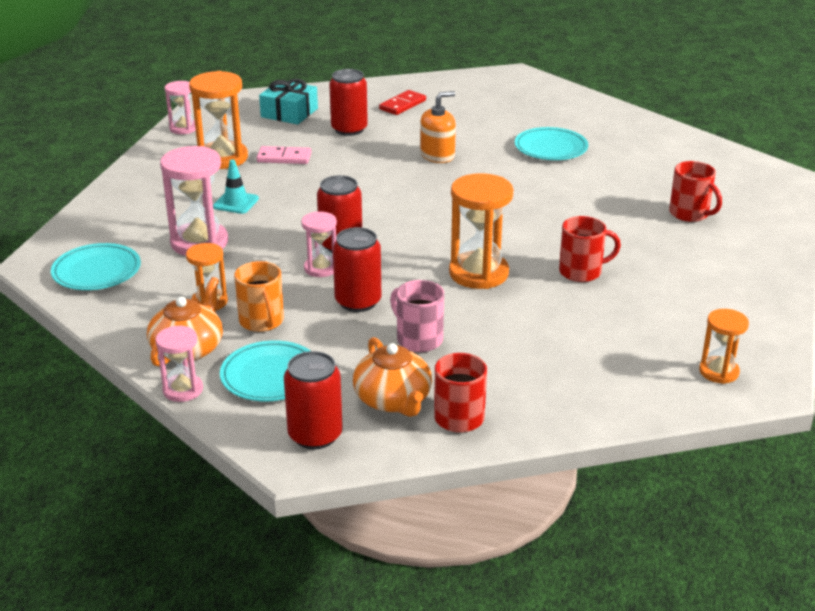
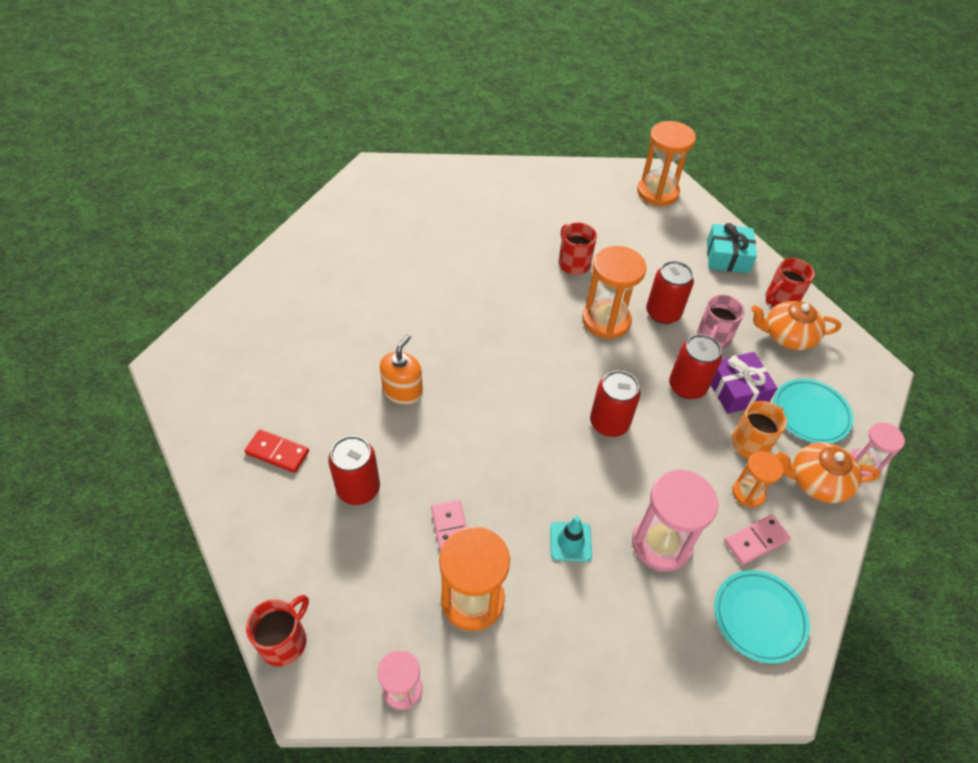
camera: 110 degrees left, 20 degrees up
(160, 291) = (756, 541): none -> pink domino
(289, 113) = (324, 570): turquoise gift -> turquoise gift (727, 256)
(315, 435) = (850, 368): red can -> red can (663, 313)
(321, 268) = (653, 426): pink hourglass -> none
(334, 333) = (736, 390): none -> purple gift
(393, 400) = (787, 336): orange teapot -> orange teapot turned 135 degrees counterclockwise
(437, 155) = (402, 391): orange soap dispenser -> orange soap dispenser turned 75 degrees clockwise
(550, 148) = (361, 308): turquoise plate -> none
(690, 214) = (457, 213): red mug -> red mug (284, 641)
(718, 372) = (657, 192): orange hourglass -> orange hourglass, size x1.73

